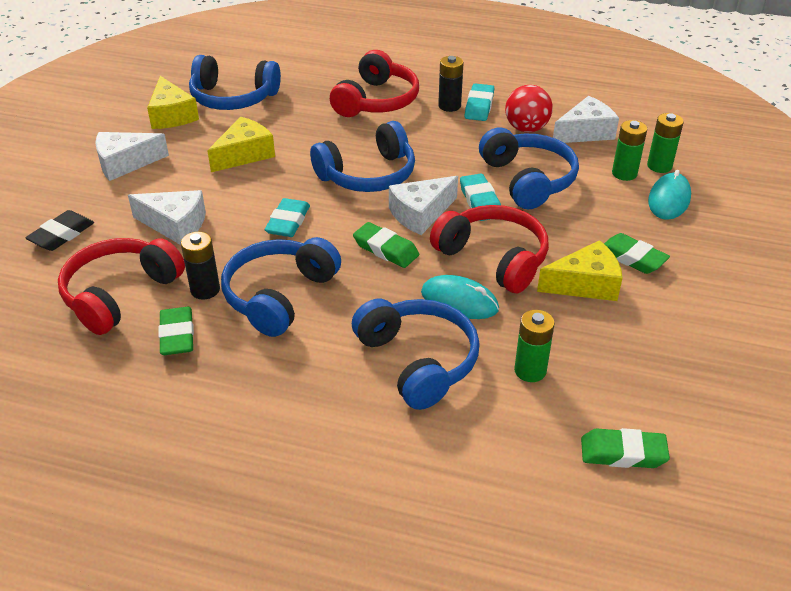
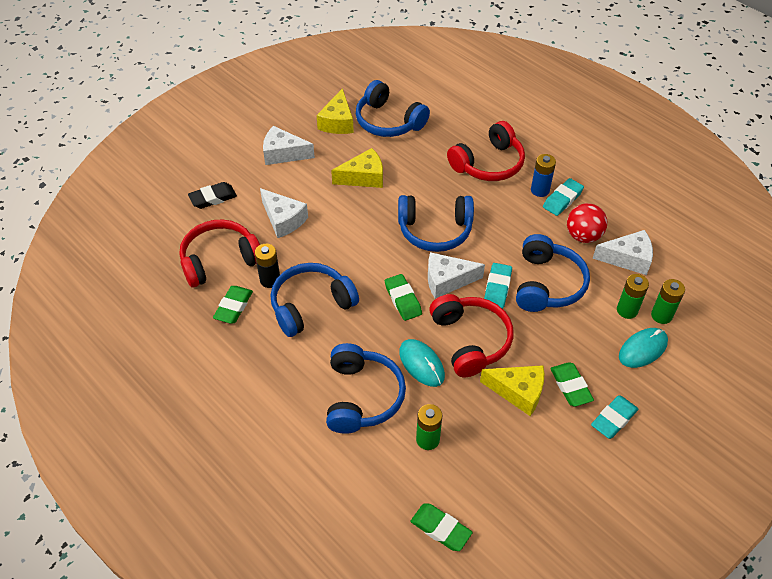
camera: 30 degrees right, 10 degrees up
(288, 222) = (354, 248): turquoise eraser -> turquoise eraser (613, 419)
(449, 106) = (540, 190): black battery -> blue battery

